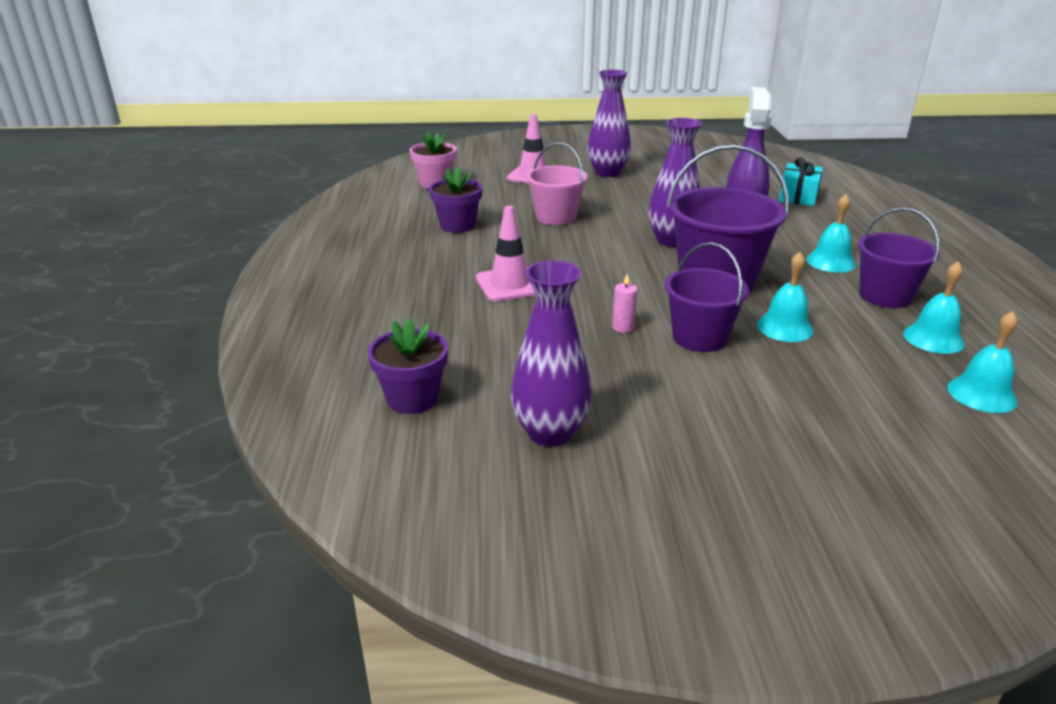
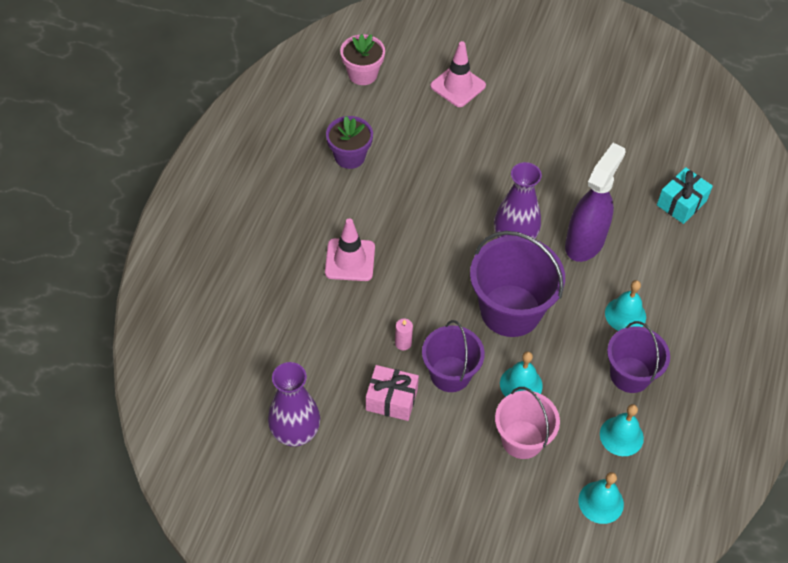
camera: 20 degrees right, 25 degrees up
(412, 398) = (227, 369): purple flower pot -> none
(556, 217) = (438, 169): pink bucket -> pink bucket (522, 439)
(607, 173) = (530, 101): purple vase -> none
(650, 373) = (391, 399): none -> pink gift

